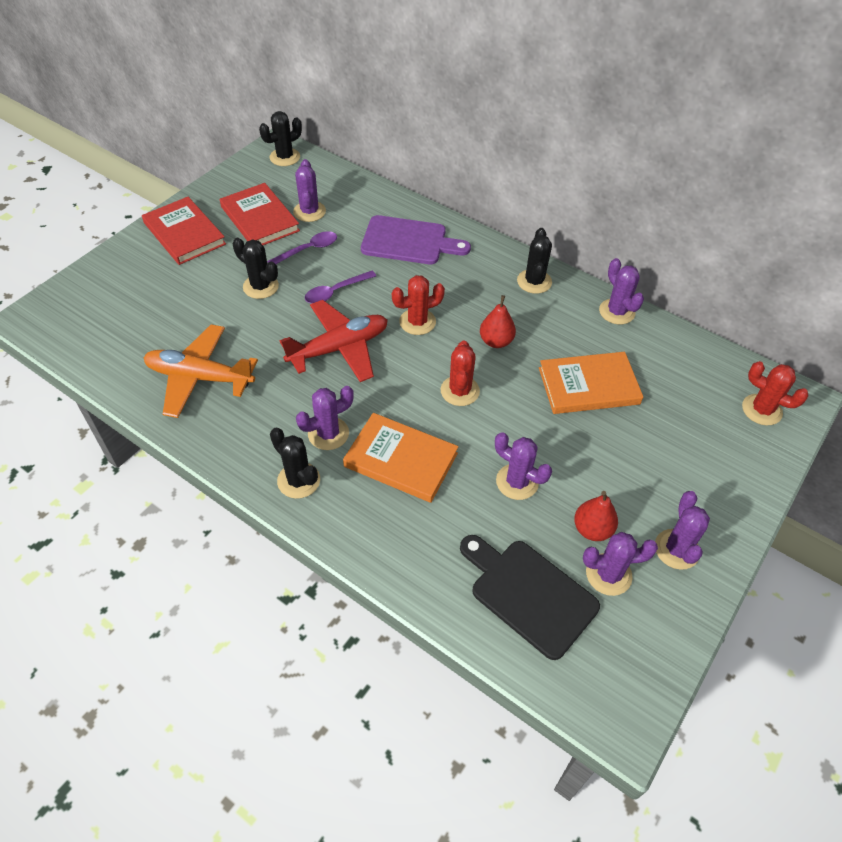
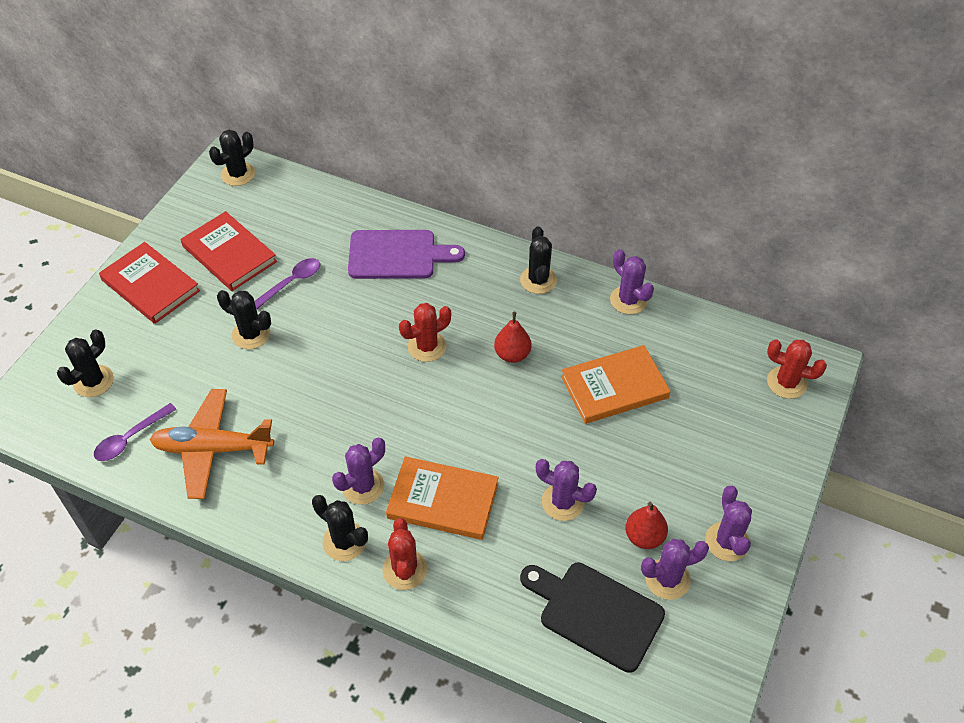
camera: 10 degrees left, 0 degrees up
(112, 303) = (93, 381): none -> black cactus
(309, 211) = (282, 236): purple cactus -> none
(335, 292) = (333, 327): purple spoon -> purple spoon (130, 438)
(339, 348) = (352, 390): red plane -> none
(460, 391) = (486, 416): red cactus -> red cactus (405, 569)

